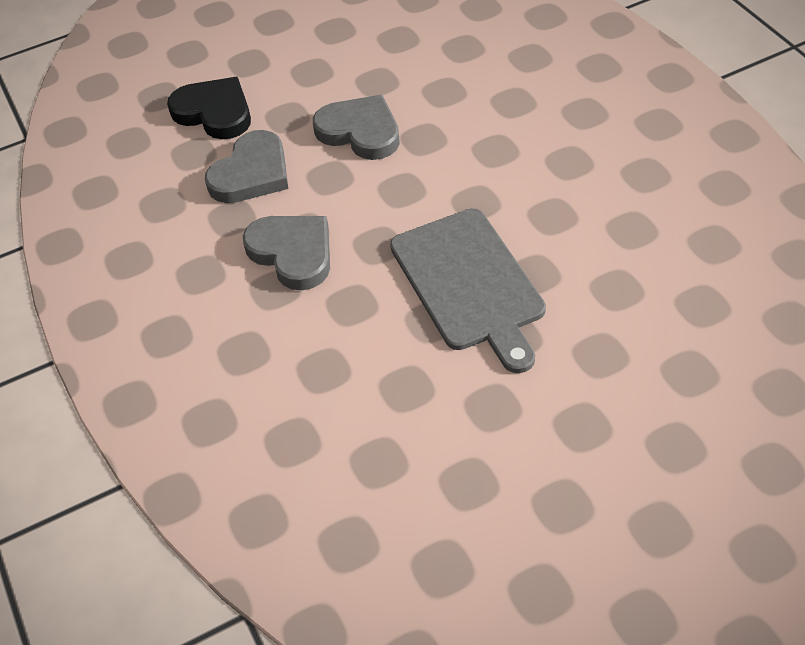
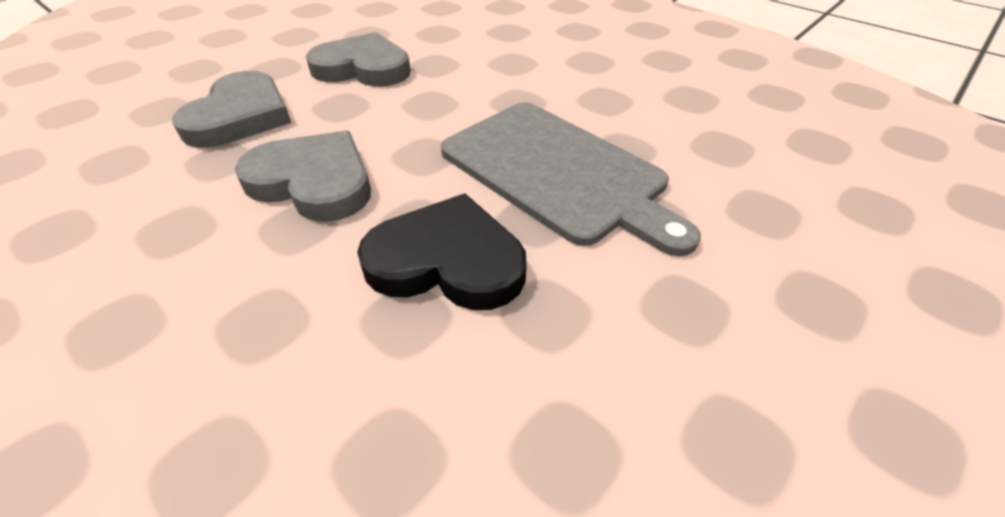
camera: 25 degrees left, 5 degrees down
(214, 112) = (185, 74): black heart -> black heart (447, 261)

